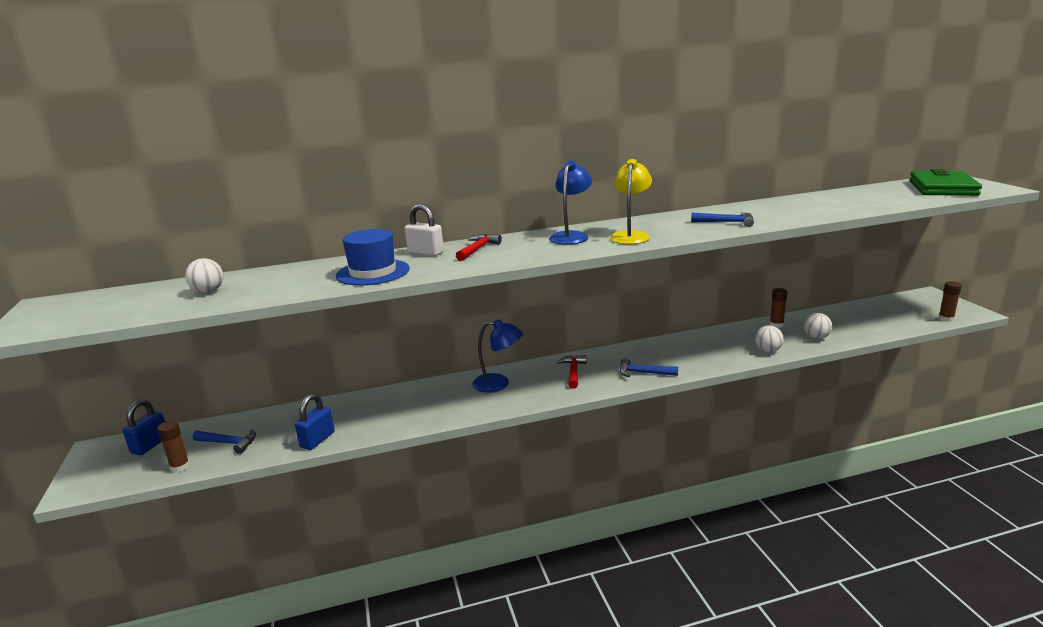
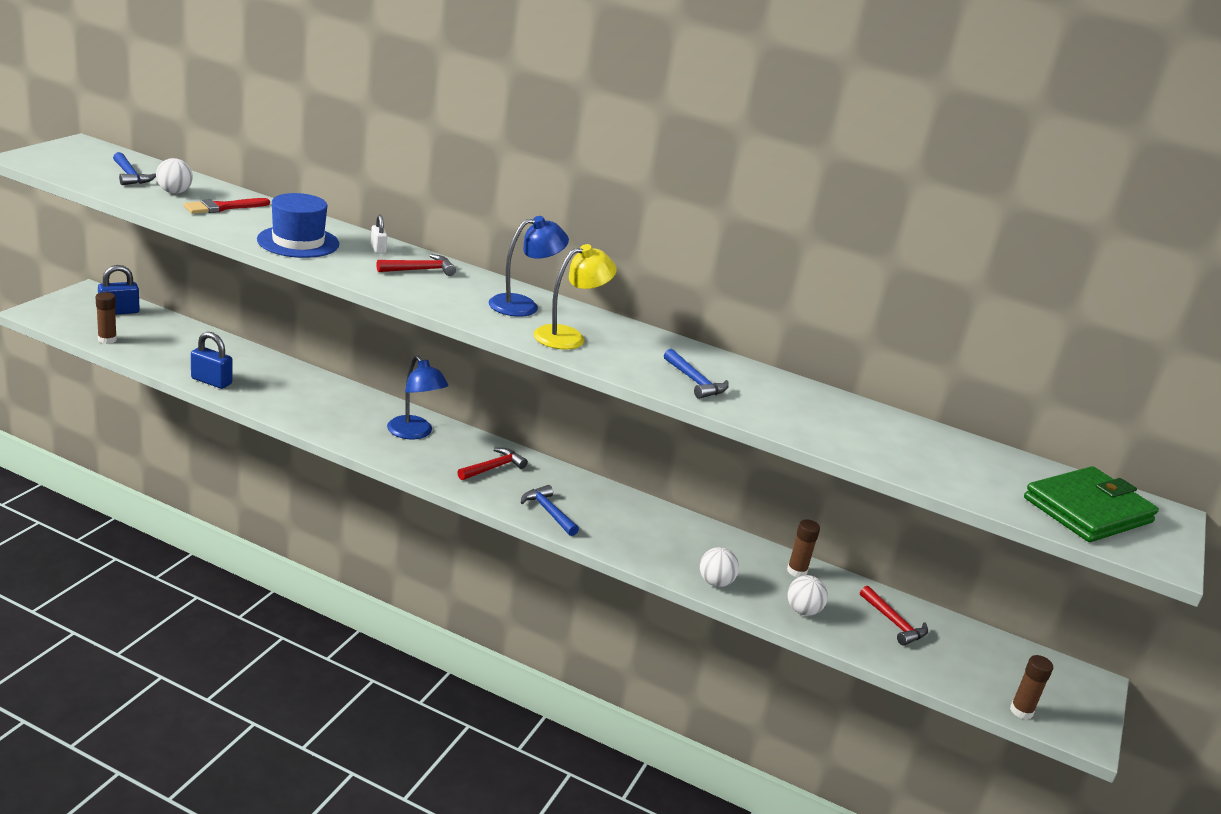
camera: 35 degrees right, 5 degrees up
(228, 443) = (160, 343): blue hammer -> blue hammer (130, 176)
(269, 282) = (223, 207): none -> red brush
(317, 440) = (211, 381): blue padlock -> blue padlock turned 45 degrees clockwise
(425, 253) = (378, 249): white padlock -> white padlock, size x0.62
(846, 319) = (893, 623): none -> red hammer

